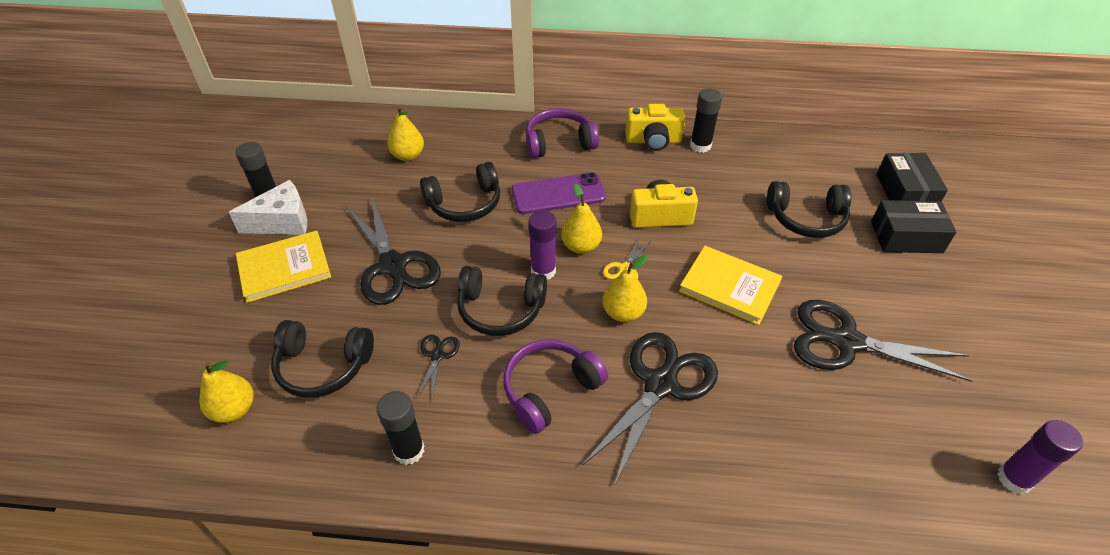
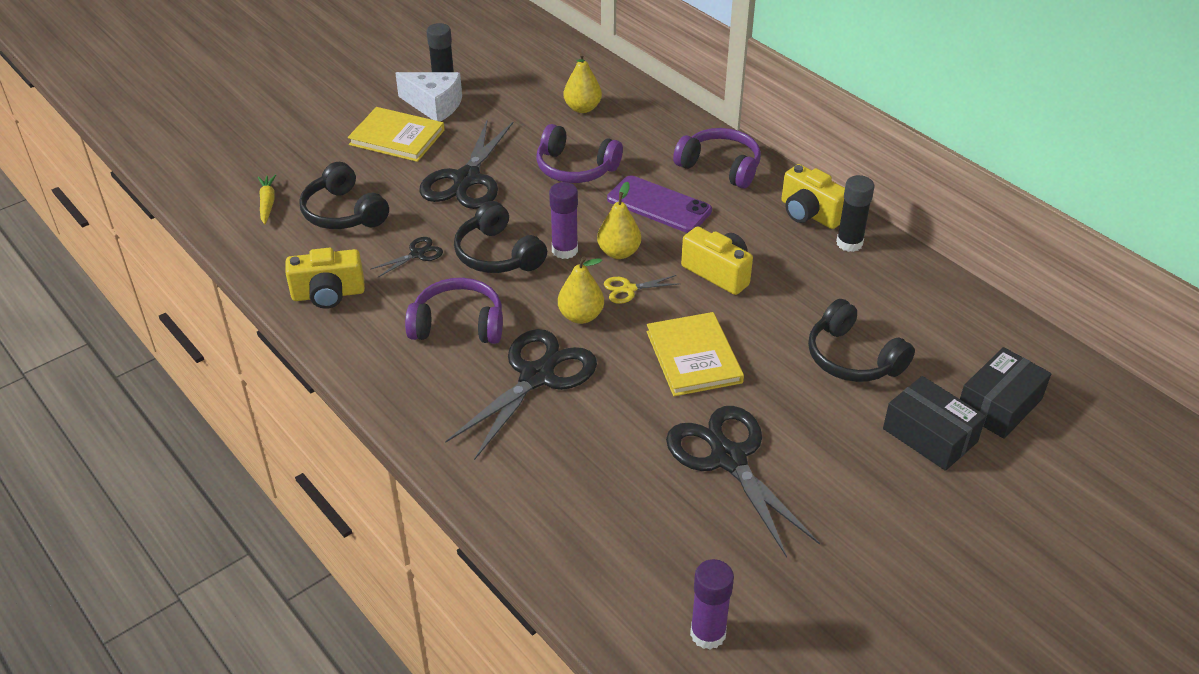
camera: 45 degrees right, 5 degrees down
(234, 409) = (267, 203): yellow pear -> yellow carrot
(409, 450) = (328, 294): black glue stick -> yellow camera
(465, 204) = (575, 168): black headphones -> purple headphones
(660, 384) = (537, 376): black scissors -> black scissors turned 45 degrees counterclockwise

